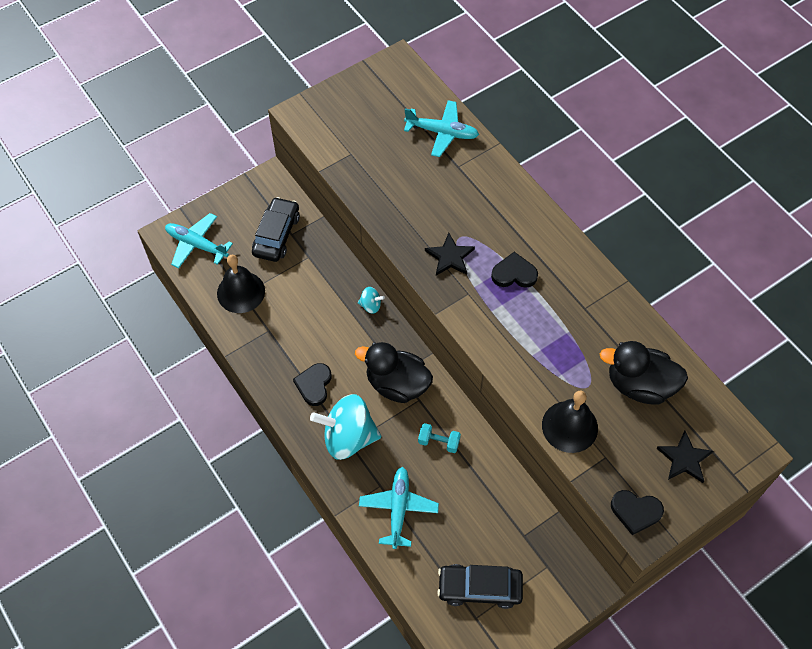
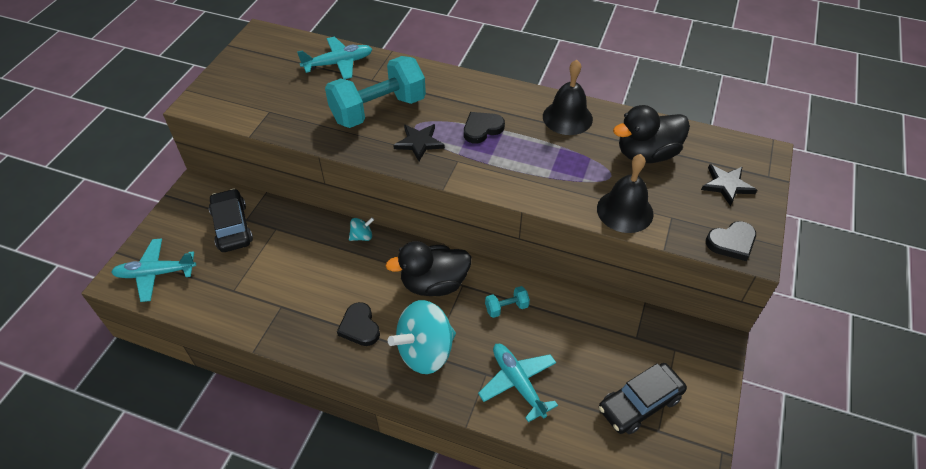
camera: 35 degrees left, 10 degrees down
(241, 292) = (230, 289): black bell -> black bell (567, 117)
(440, 203) = (378, 110): none -> turquoise dumbbell

